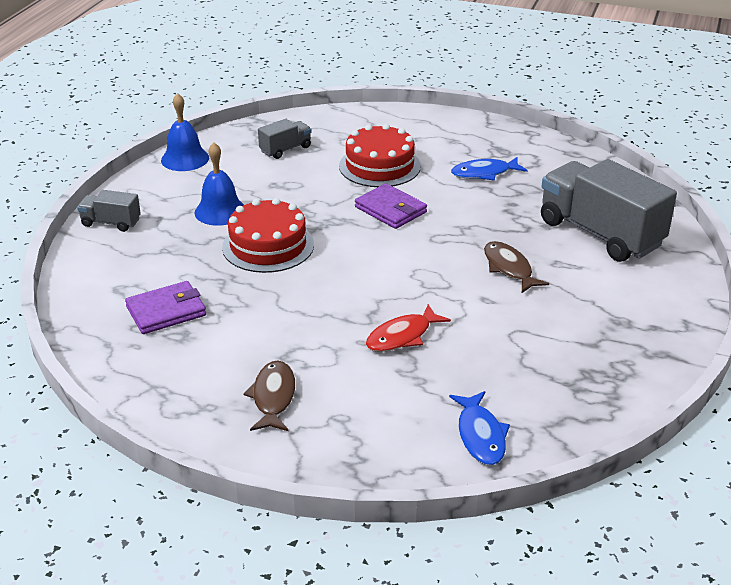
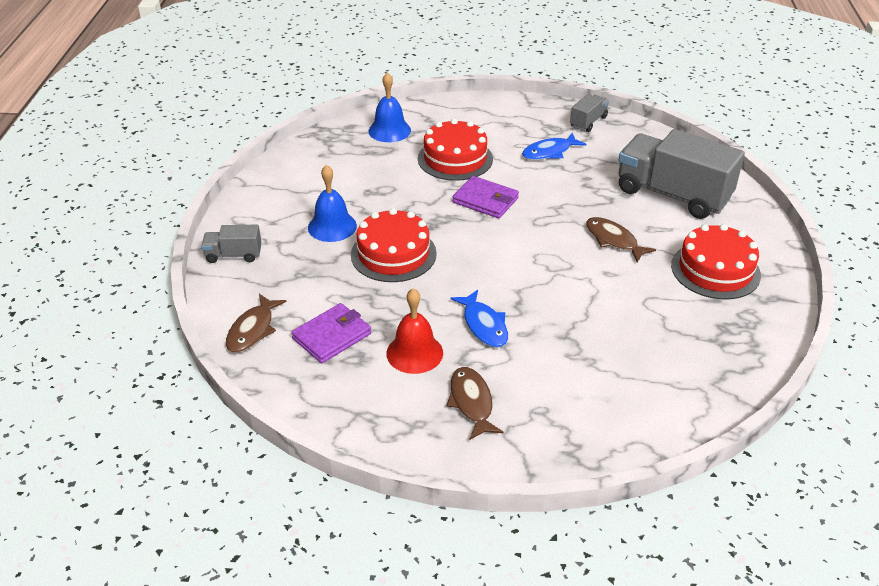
camera: 15 degrees left, 5 degrees up
(93, 293) = (253, 330): none -> brown fish
(185, 159) = (272, 178): blue bell -> blue bell (389, 130)
(240, 340) = (414, 353): none -> red bell
(285, 149) = (362, 154): grey truck -> grey truck (588, 122)
(402, 336) = (555, 321): red fish -> none
(480, 435) = (665, 402): blue fish -> blue fish (484, 325)
(609, 315) = (715, 270): none -> red cake

